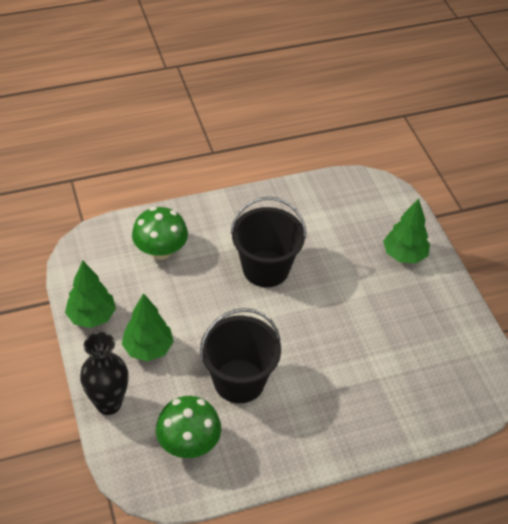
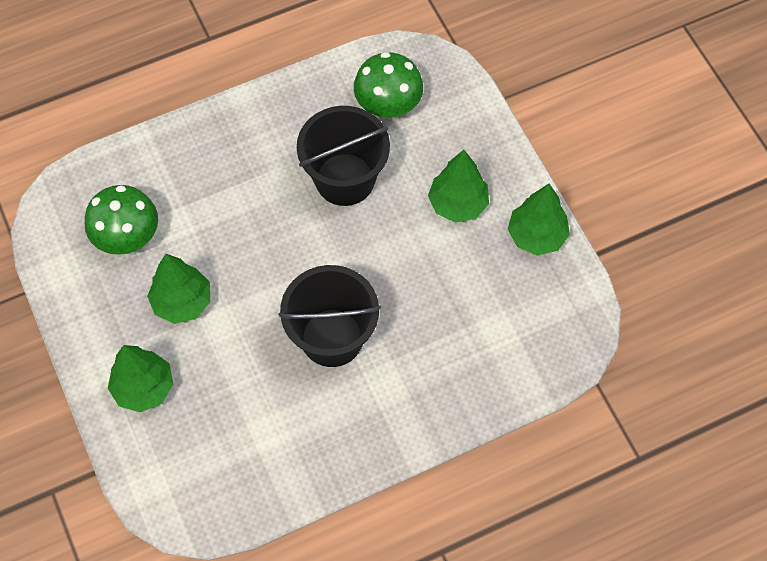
camera: 175 degrees right, 15 degrees up
(108, 404) = (484, 134): black vase -> none
(161, 250) = (477, 346): green mushroom -> green mushroom (127, 236)
(377, 306) = (182, 302): none -> green tree

